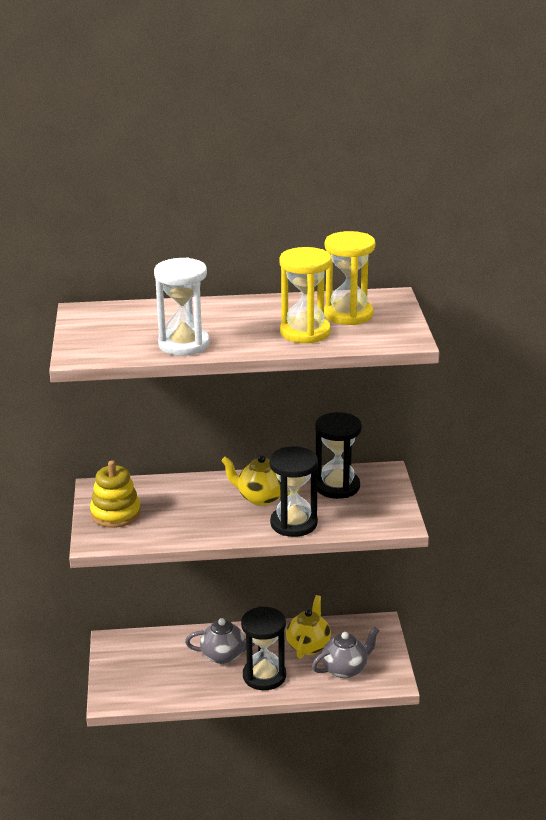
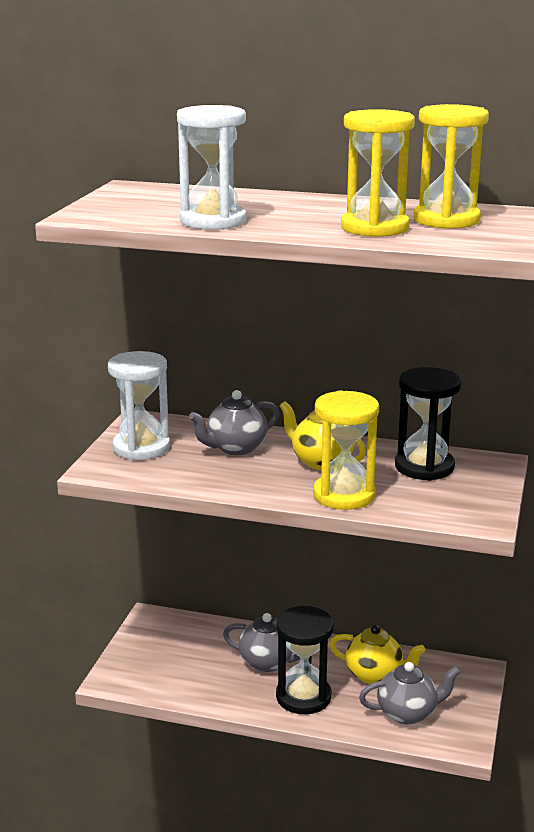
camera: 20 degrees right, 5 degrees down
(115, 514) = (141, 448): yellow stacking toy -> white hourglass
(189, 499) = (235, 448): none -> grey teapot
(294, 523) = (344, 495): black hourglass -> yellow hourglass
(308, 646) = (375, 675): yellow teapot -> yellow teapot turned 75 degrees clockwise

